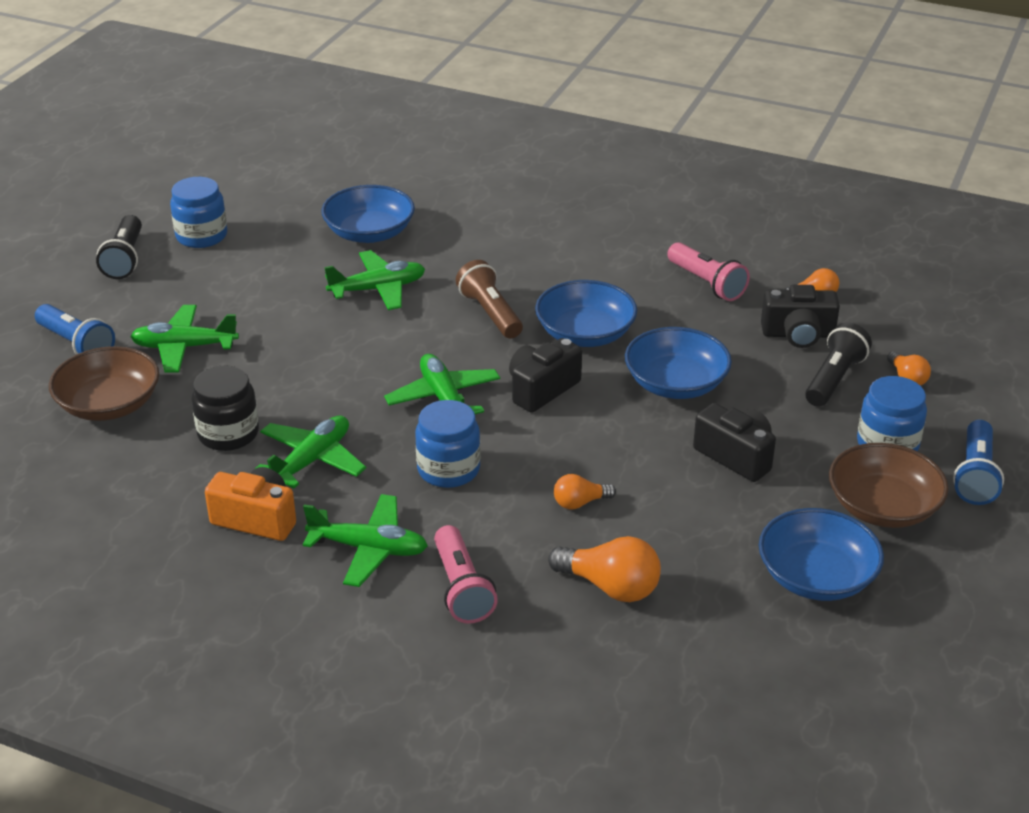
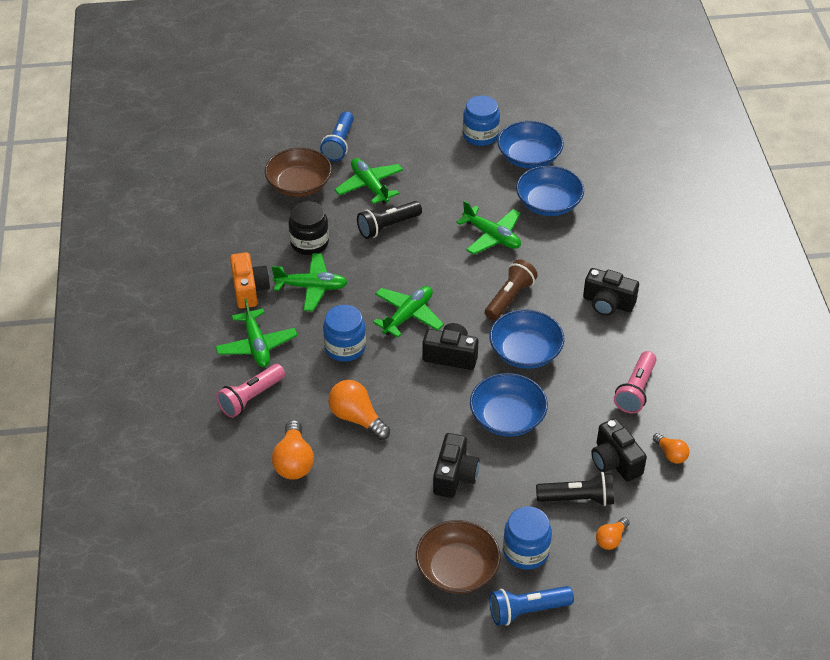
camera: 60 degrees right, 10 degrees up
(125, 259) = (431, 118): black flashlight -> black flashlight (387, 226)
(563, 253) = (608, 303): none -> black camera
(580, 503) = (357, 418): orange light bulb -> orange light bulb, size x1.71
(816, 576) = (366, 556): blue bowl -> blue bowl (529, 157)

